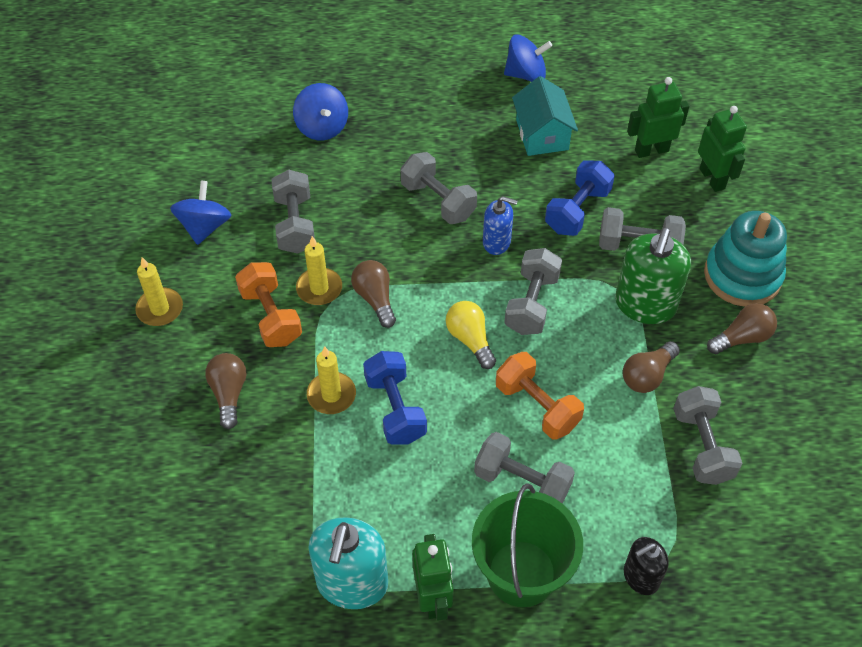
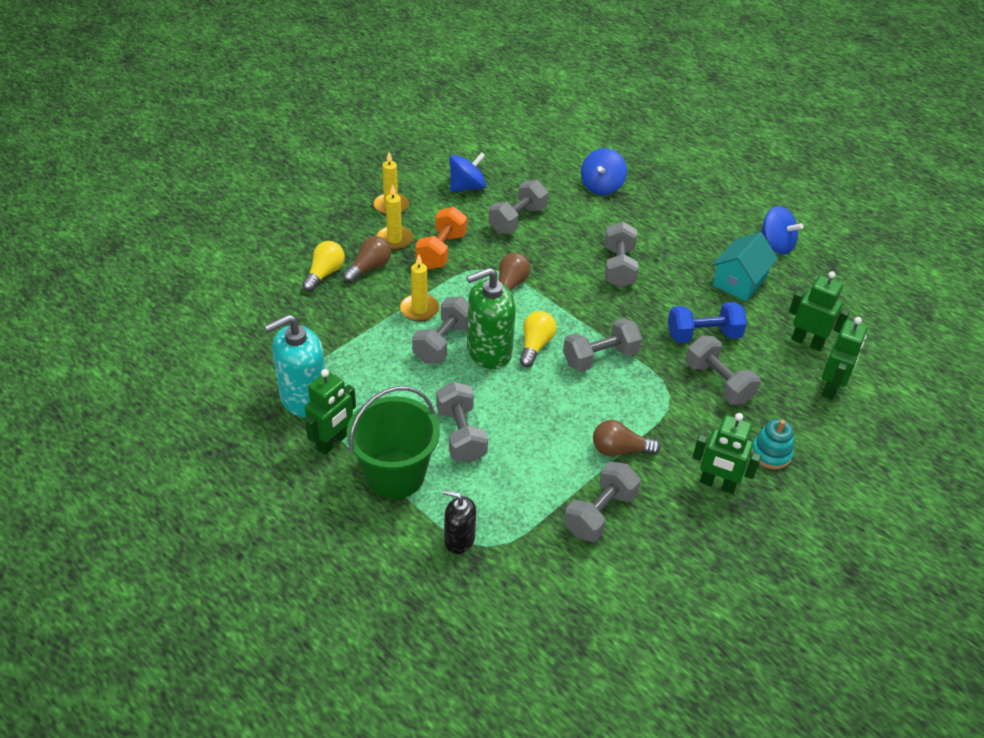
camera: 45 degrees right, 10 degrees down
(195, 439) = (324, 273): none -> yellow light bulb
(319, 288) = (486, 258): yellow candle -> yellow candle (394, 240)
(395, 409) = (443, 343): blue dumbbell -> grey dumbbell
(496, 242) = (624, 313): blue soap dispenser -> none
(537, 406) = (526, 408): orange dumbbell -> none
(645, 305) = (675, 415): green soap dispenser -> green soap dispenser (489, 351)
(742, 275) = (771, 453): turquoise stacking toy -> turquoise stacking toy, size x0.55
(742, 338) = (717, 484): brown light bulb -> green robot

